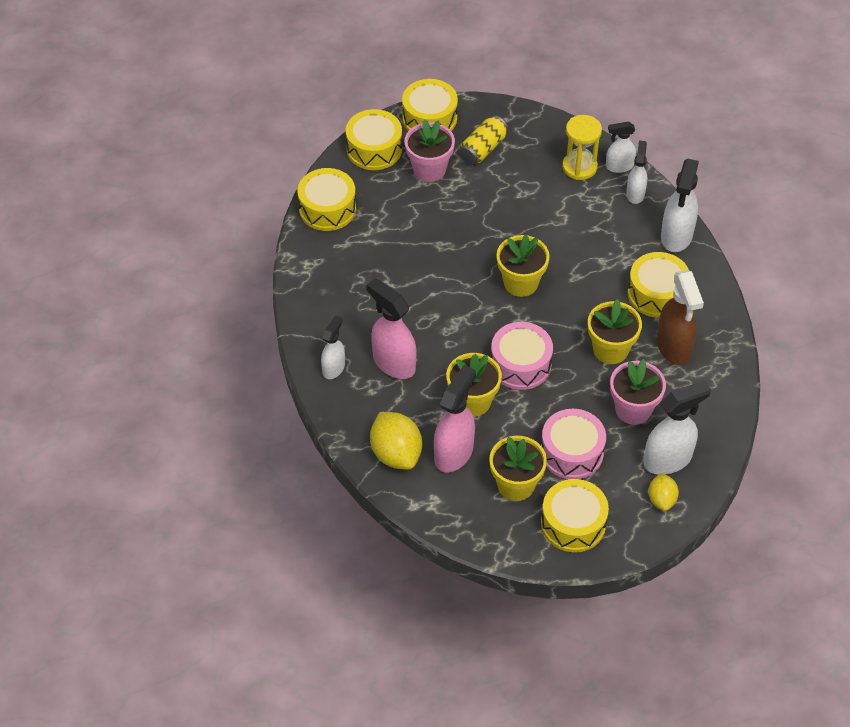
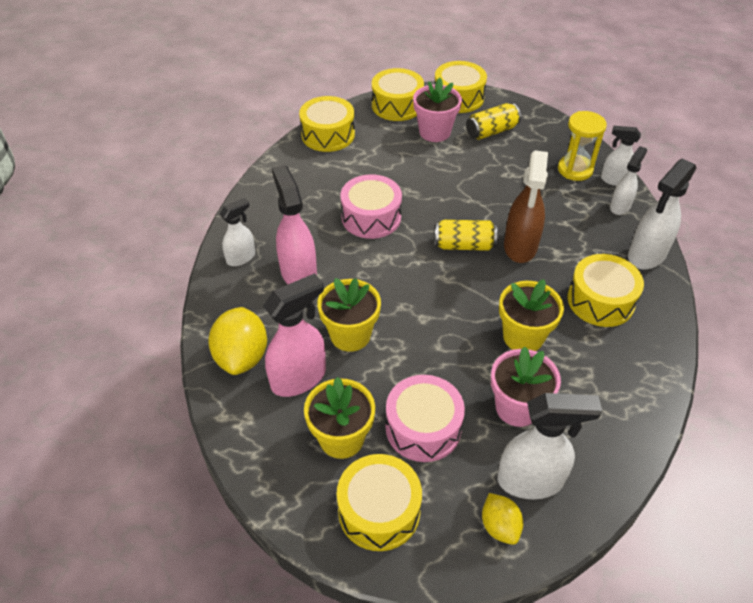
camera: 25 degrees right, 5 degrees down
(520, 364) = (420, 318): pink drum -> pink drum (371, 217)
(521, 283) = (464, 245): yellow flower pot -> yellow can
(661, 499) = (499, 526): yellow lemon -> yellow lemon turned 45 degrees counterclockwise
(674, 347) = (595, 359): brown spray bottle -> brown spray bottle (520, 247)

